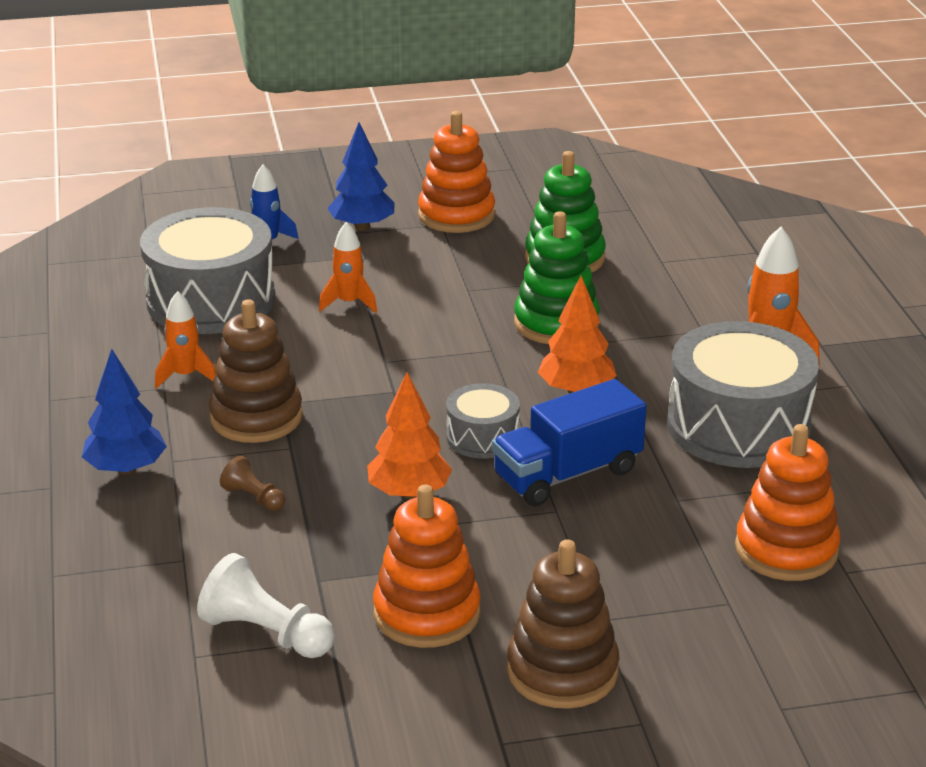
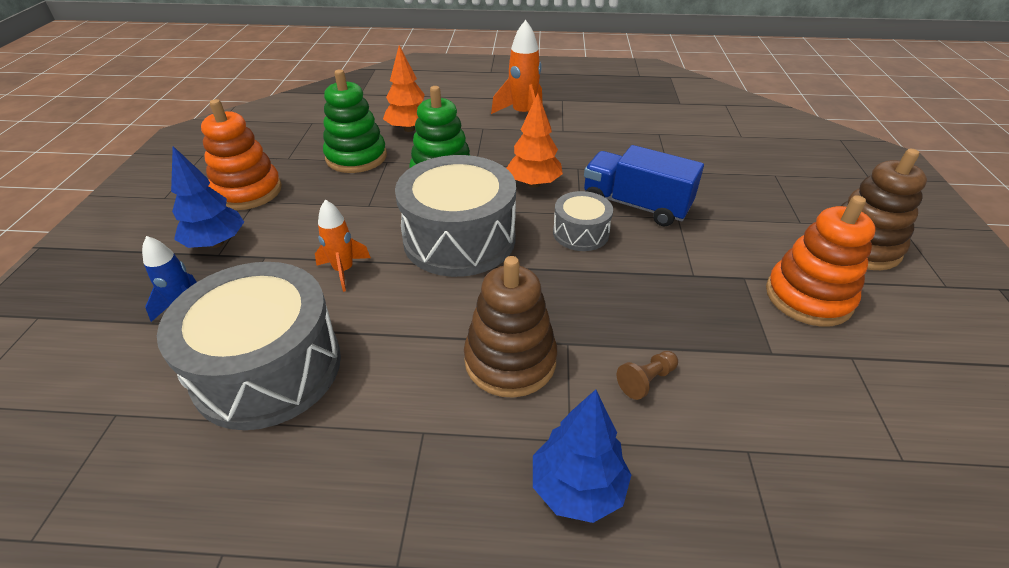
camera: 75 degrees left, 10 degrees up
(185, 376) = (409, 409): orange rocket -> none
(266, 633) = (855, 399): white pawn -> none
(409, 493) = (649, 281): orange tree -> orange tree (409, 129)
(567, 474) = (635, 205): blue truck -> blue truck turned 135 degrees clockwise
(738, 426) = (594, 137): grey drum -> grey drum (459, 239)
(786, 549) = (722, 148): orange stacking toy -> none

